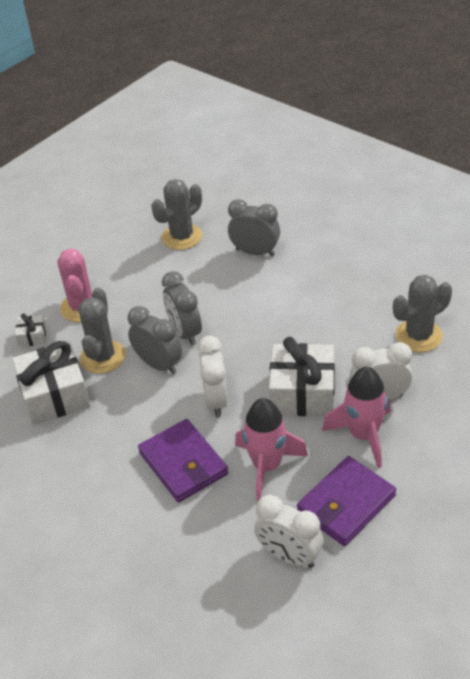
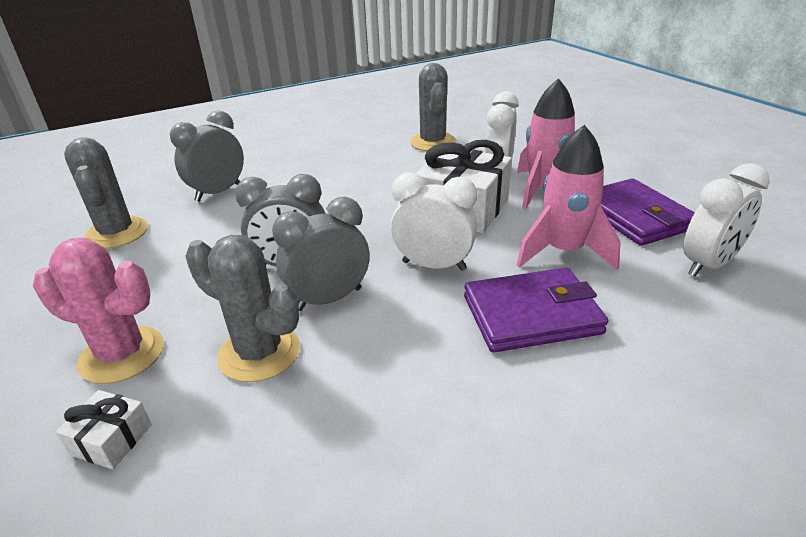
camera: 70 degrees left, 10 degrees down
(55, 395) = (292, 435): white gift -> none

